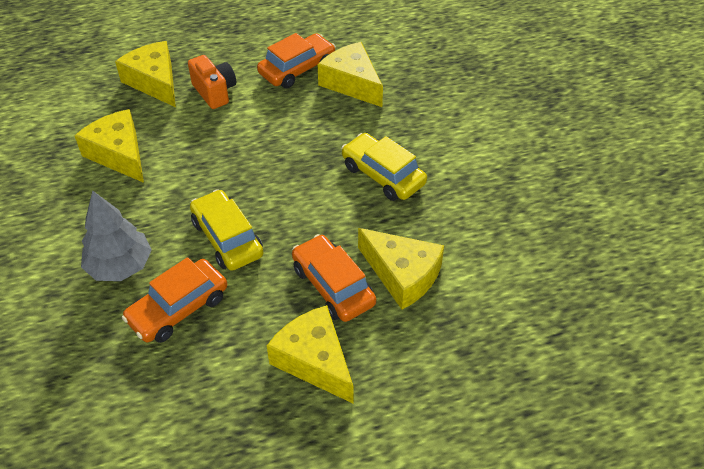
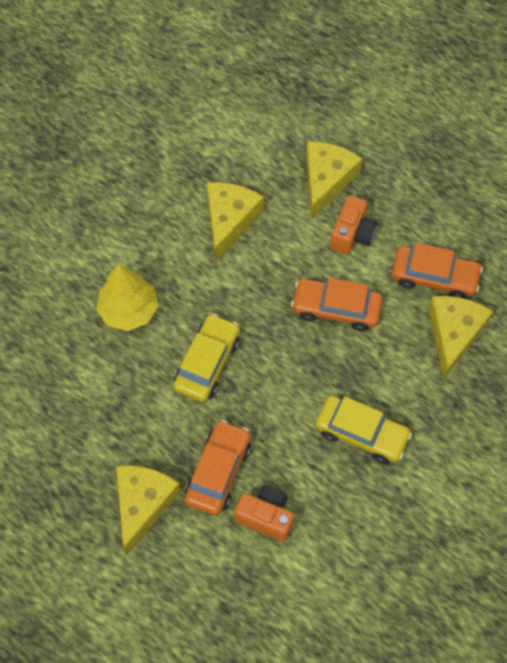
camera: 55 degrees right, 15 degrees up
(120, 266) = (129, 310): grey tree -> yellow tree
(178, 308) = (121, 378): orange car -> orange car (336, 308)
(383, 175) = (361, 433): yellow car -> yellow car turned 105 degrees clockwise
(402, 275) = (266, 517): yellow cheese -> orange camera

